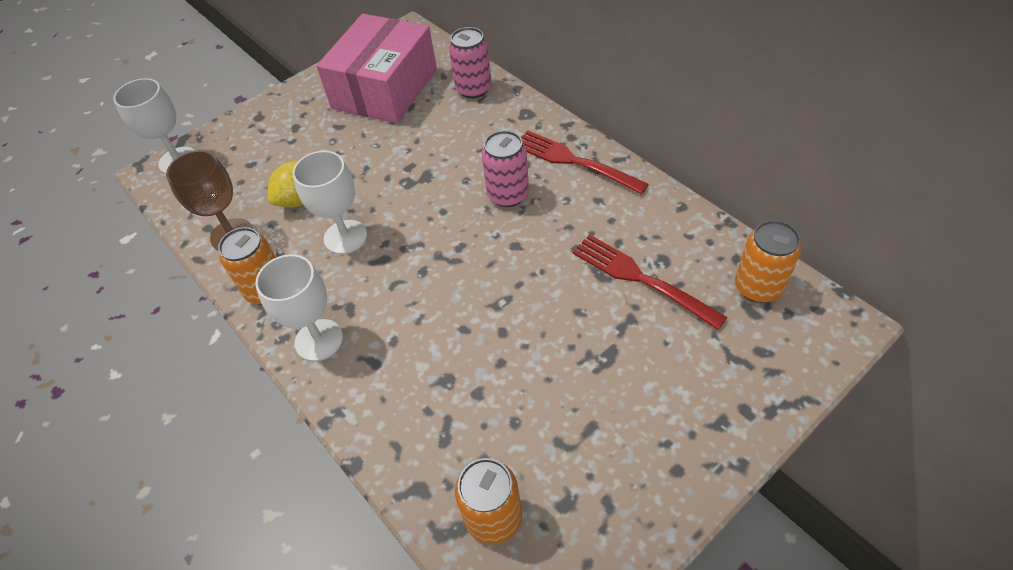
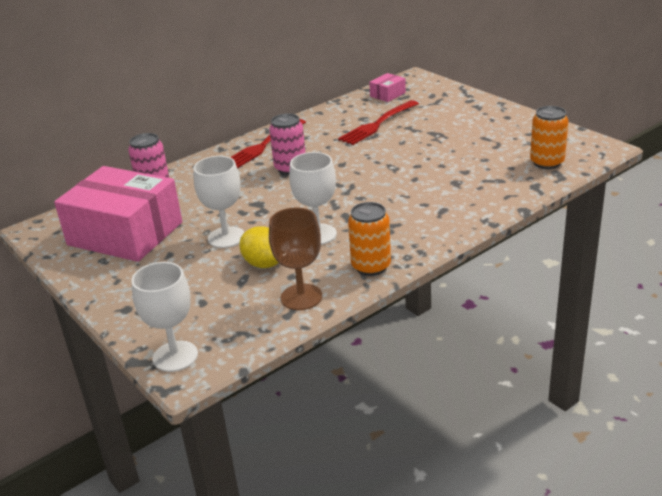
camera: 90 degrees left, 20 degrees down
(319, 340) = (423, 234): white goblet -> white goblet (226, 237)
(758, 287) = (387, 94): orange can -> pink box

